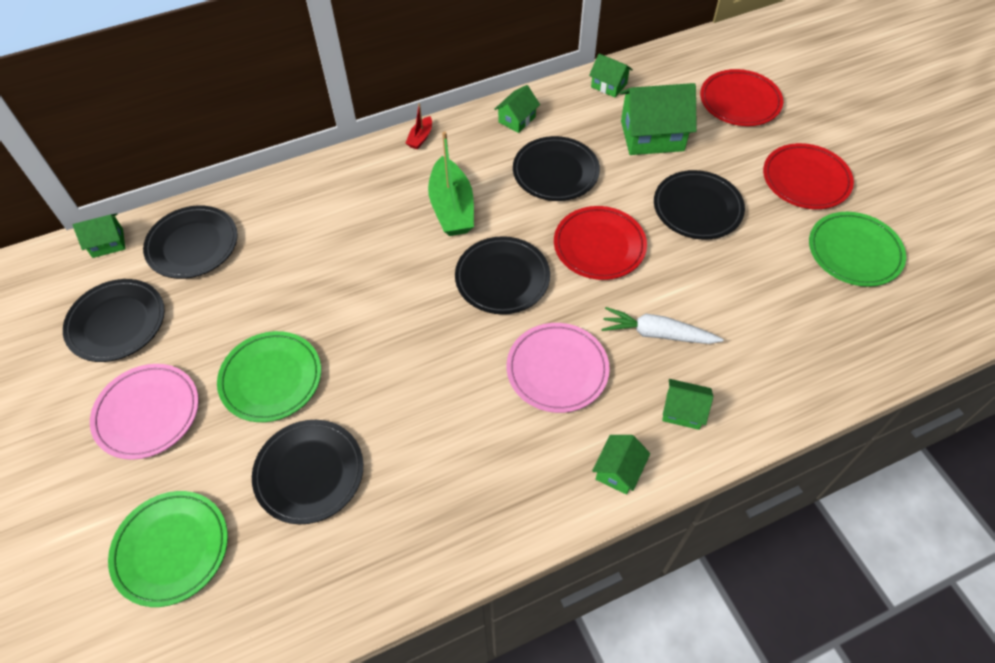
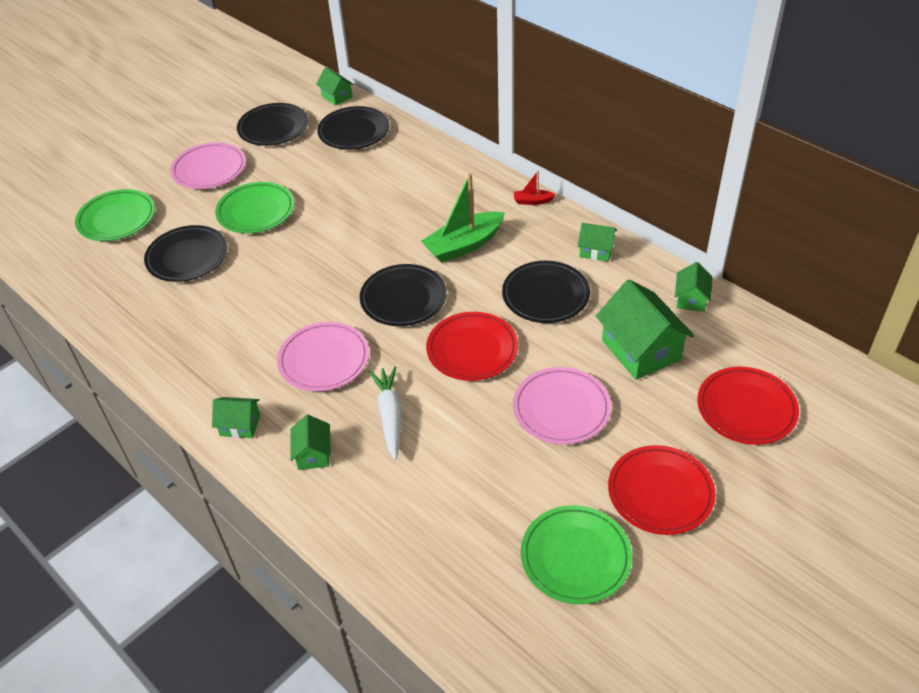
camera: 70 degrees right, 10 degrees down
(697, 208) = (561, 409): black plate -> pink plate

